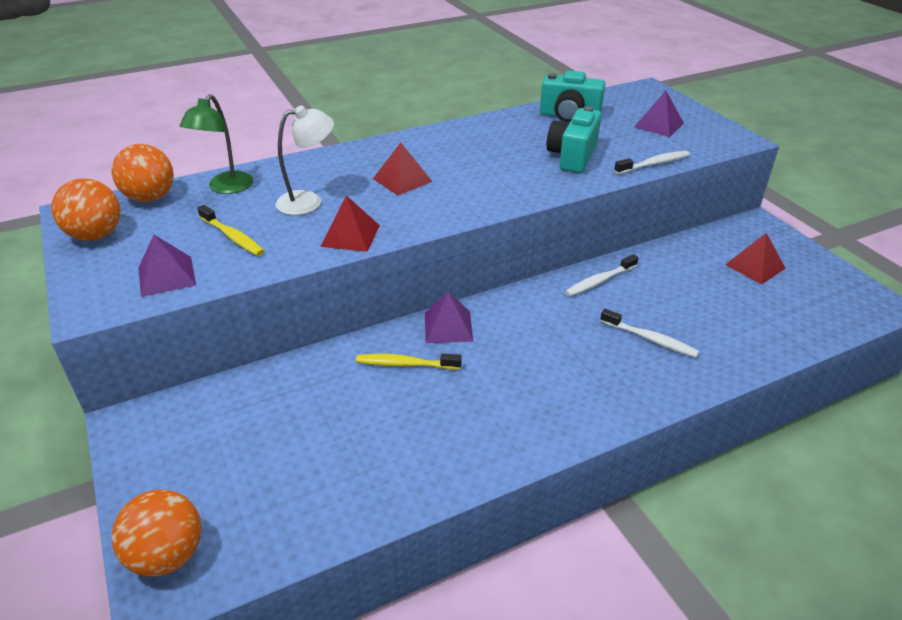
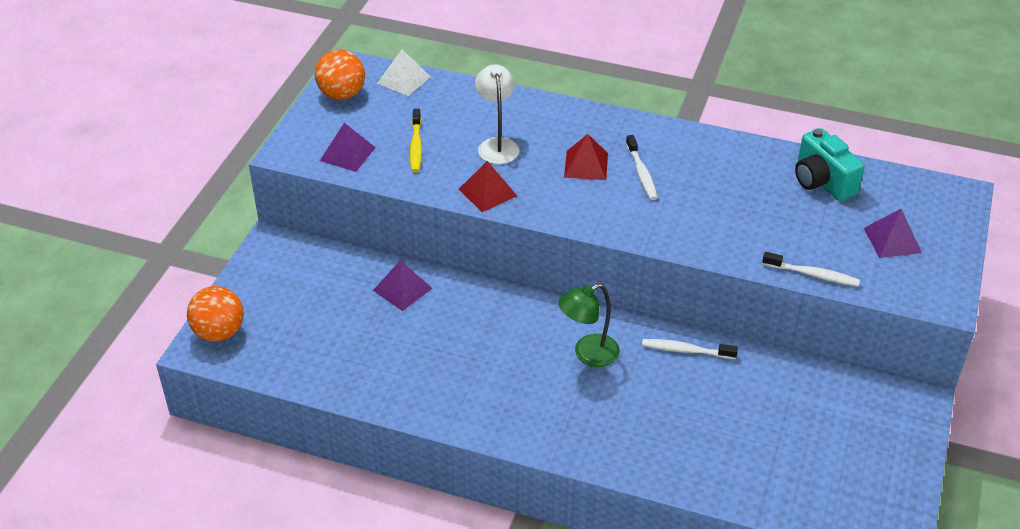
camera: 45 degrees right, 5 degrees up
(150, 198) = (403, 79): orange ball -> white pyramid
(226, 188) = (458, 99): green lamp -> green lamp (588, 354)
(308, 201) = (497, 145): white lamp -> white lamp turned 120 degrees counterclockwise
(405, 364) = (462, 314): yellow toothbrush -> none
(448, 327) = (524, 307): purple pyramid -> purple pyramid (402, 289)
(572, 157) = (753, 225): turquoise camera -> none
(650, 339) = (652, 418): white toothbrush -> white toothbrush (641, 173)
(755, 266) = (841, 430): red pyramid -> none

